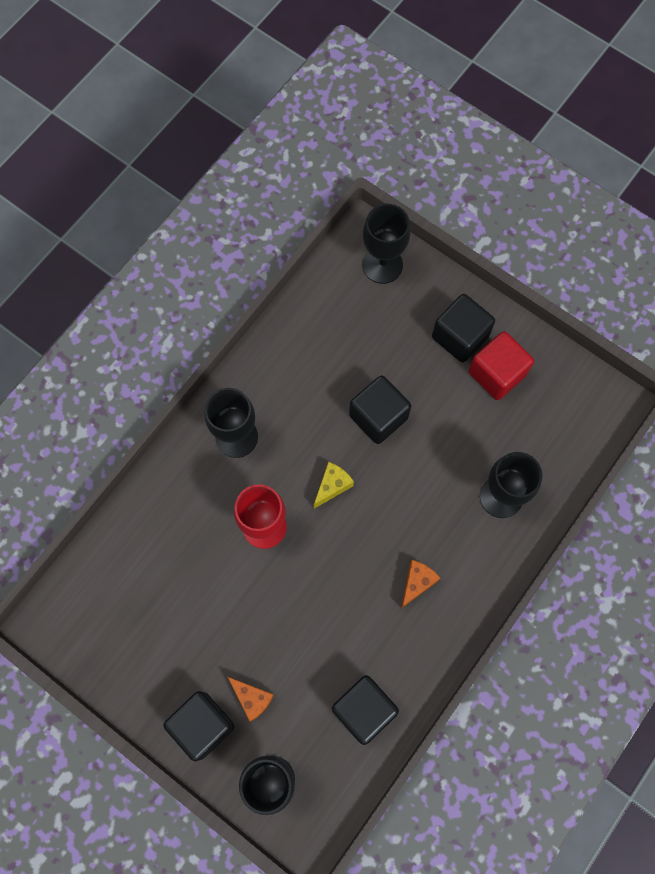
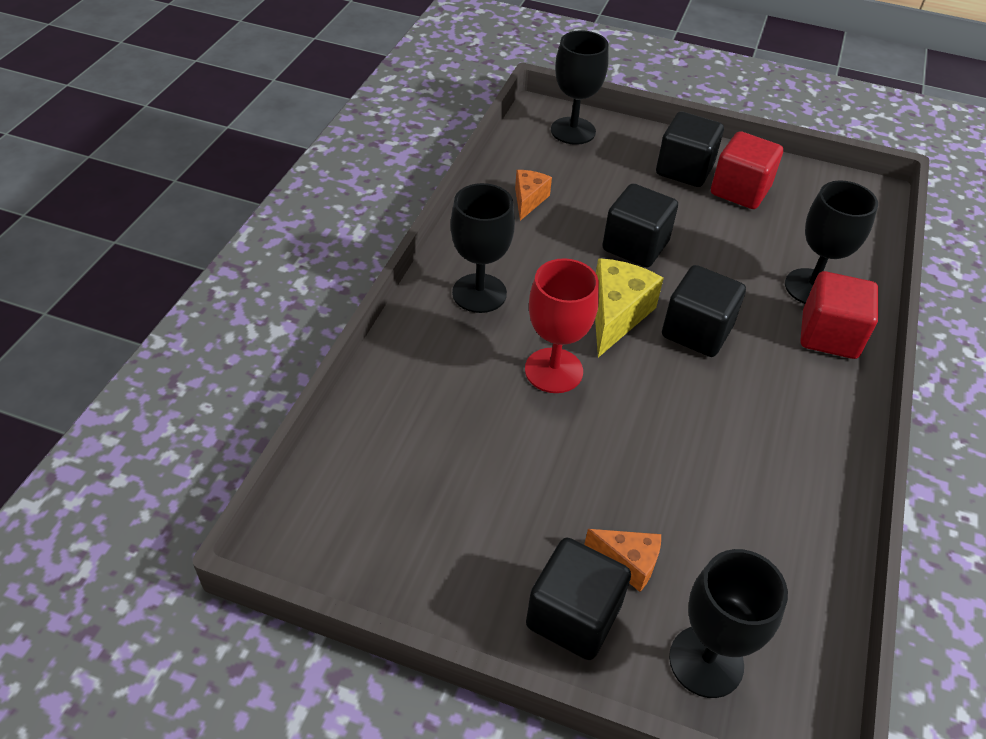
camera: 20 degrees left, 25 degrees down
(332, 486) = (616, 315): yellow cheese -> yellow cheese, size x1.64
(363, 710) = (783, 538): black cube -> black cube (697, 331)
(417, 583) = (768, 386): orange cheese -> orange cheese (528, 200)
(489, 548) = (829, 335): none -> red cube

